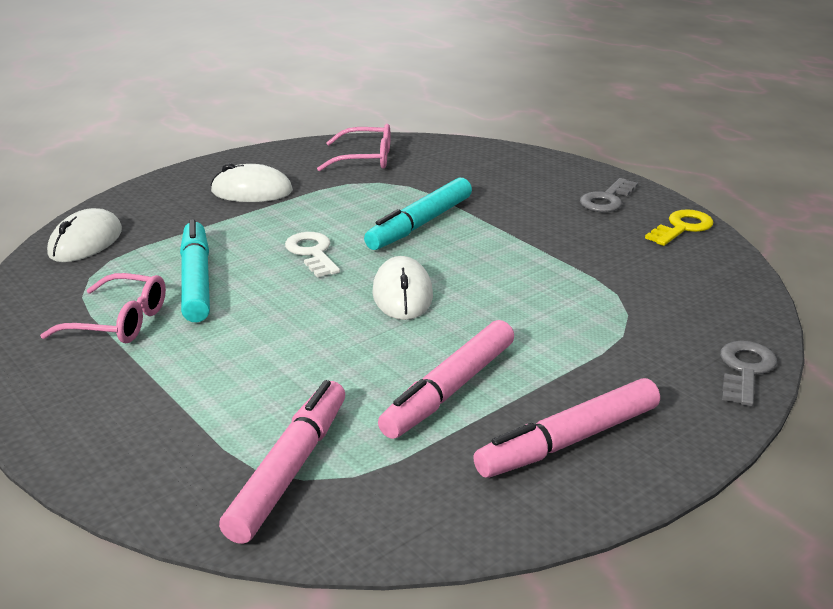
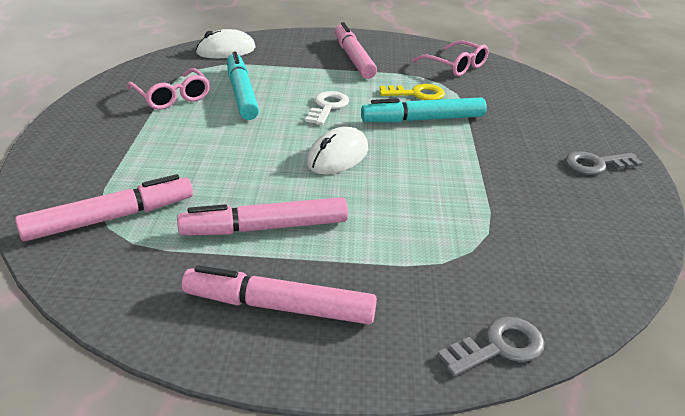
camera: 40 degrees right, 5 degrees up
(196, 281) = (241, 94): turquoise marker -> turquoise marker turned 45 degrees counterclockwise
(252, 191) = (353, 58): white mouse -> pink marker
(682, 228) = (631, 214): yellow key -> yellow key (416, 94)

